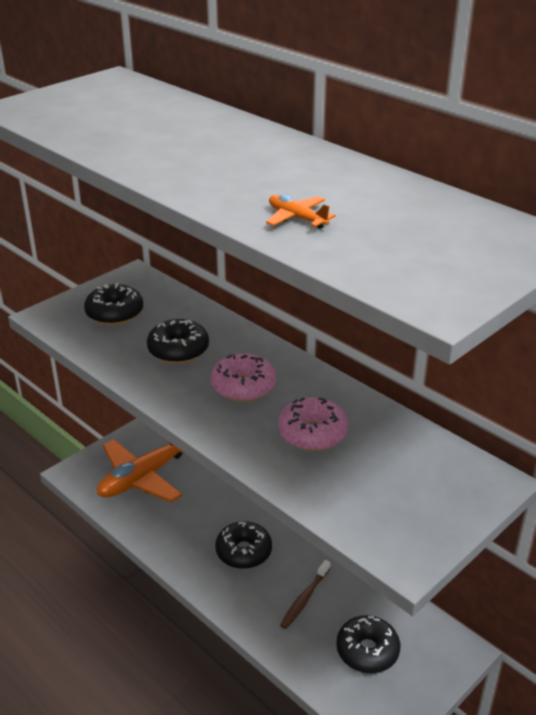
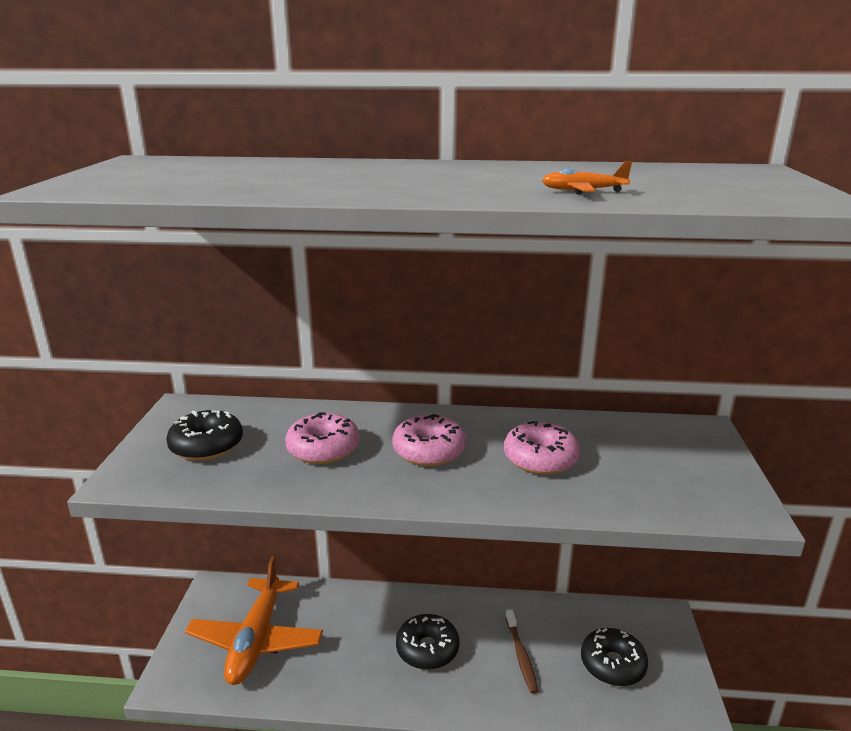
camera: 40 degrees left, 10 degrees down
(178, 350) = (323, 449): black donut -> pink donut

